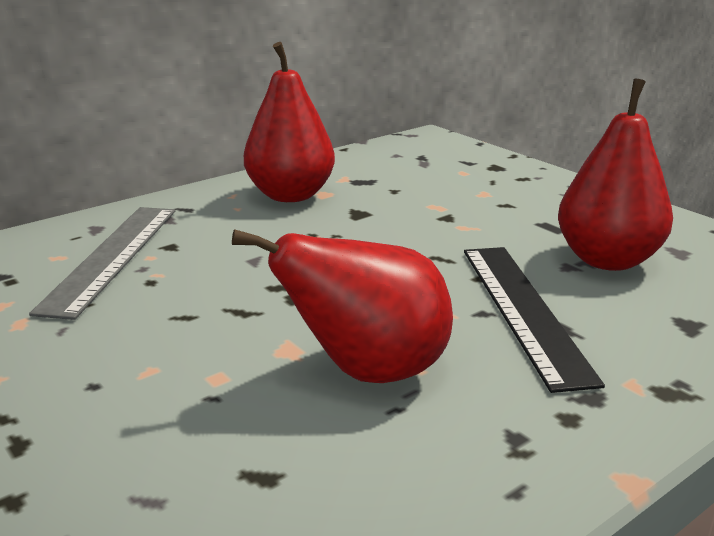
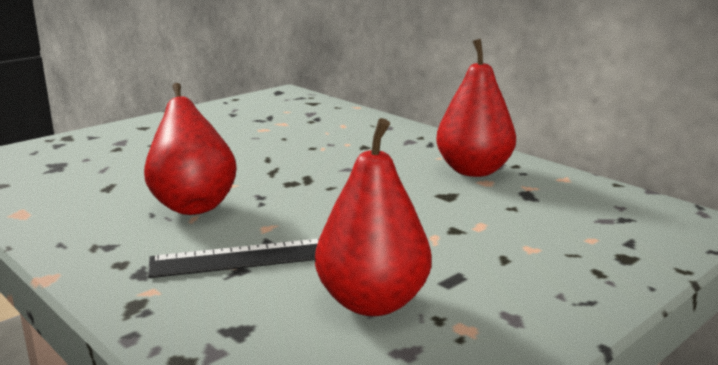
camera: 85 degrees right, 5 degrees down
(112, 257) = (344, 135): grey ruler -> none

